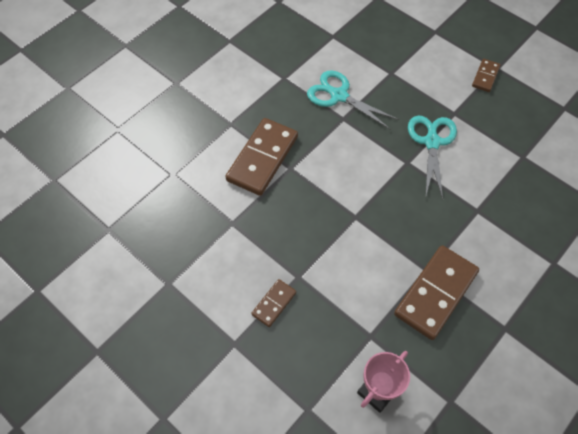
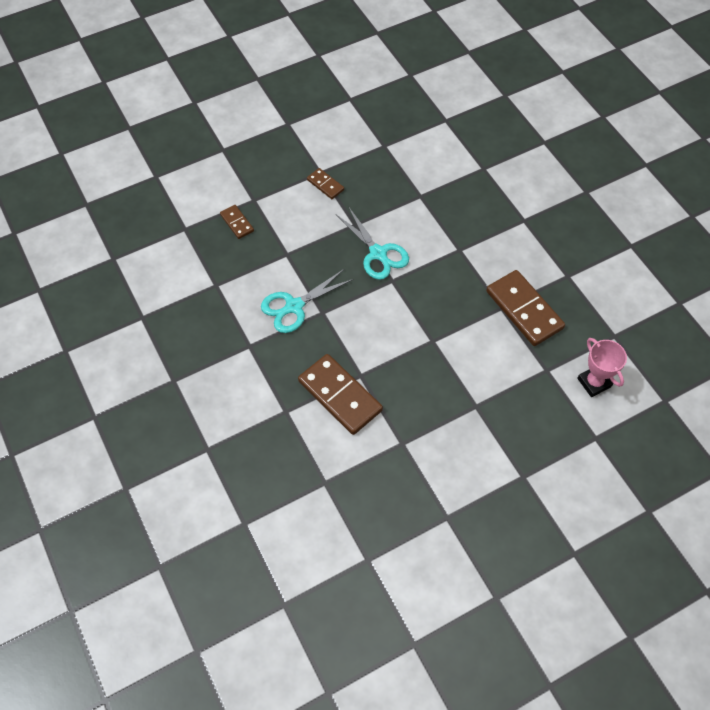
camera: 70 degrees left, 0 degrees up
(274, 303) = (495, 433): brown domino -> brown domino (237, 223)
(431, 142) = (378, 254): turquoise scissors -> turquoise scissors turned 150 degrees counterclockwise

